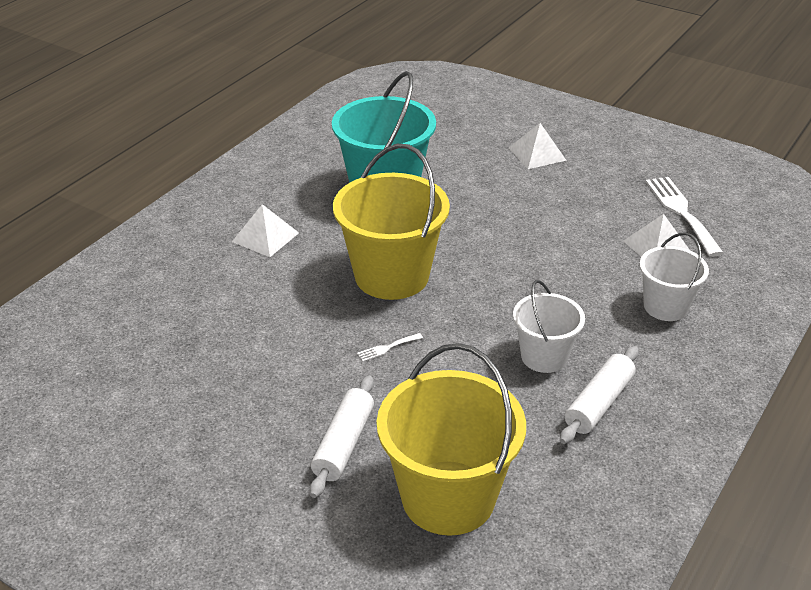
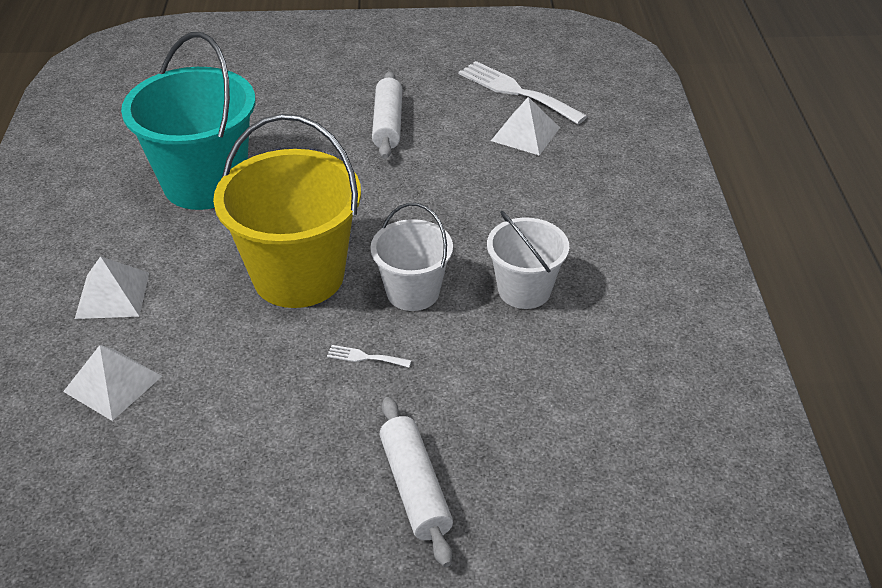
camera: 35 degrees left, 5 degrees up
(387, 348) = (365, 357): white fork -> white fork turned 75 degrees clockwise
(448, 497) = (568, 485): yellow bucket -> none
(537, 154) = (331, 83): white pyramid -> white pyramid (112, 383)
(599, 403) = (613, 312): white rolling pin -> white rolling pin (388, 124)
(665, 306) = (584, 189): white bucket -> white bucket (413, 292)

